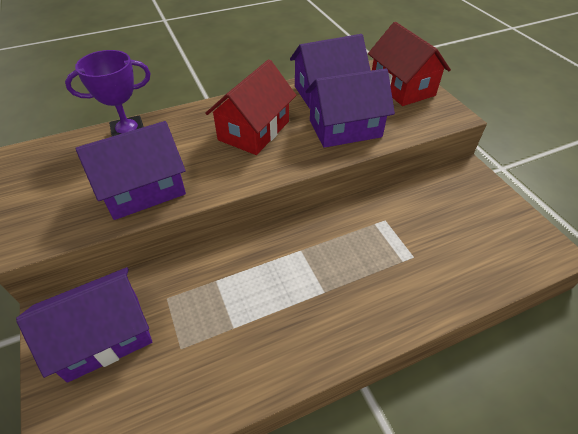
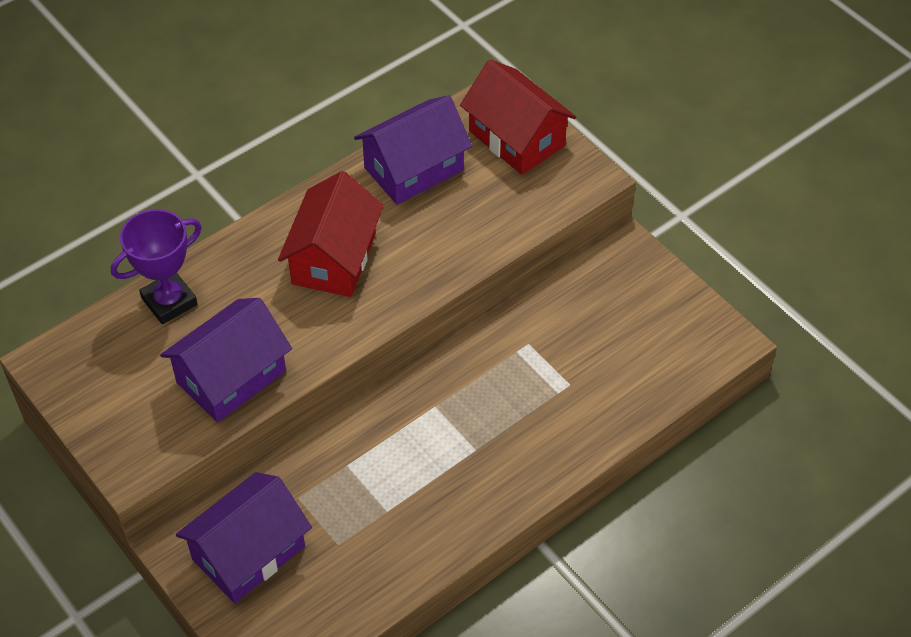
camera: 15 degrees left, 5 degrees up
(345, 128) = (453, 230): purple house -> none

